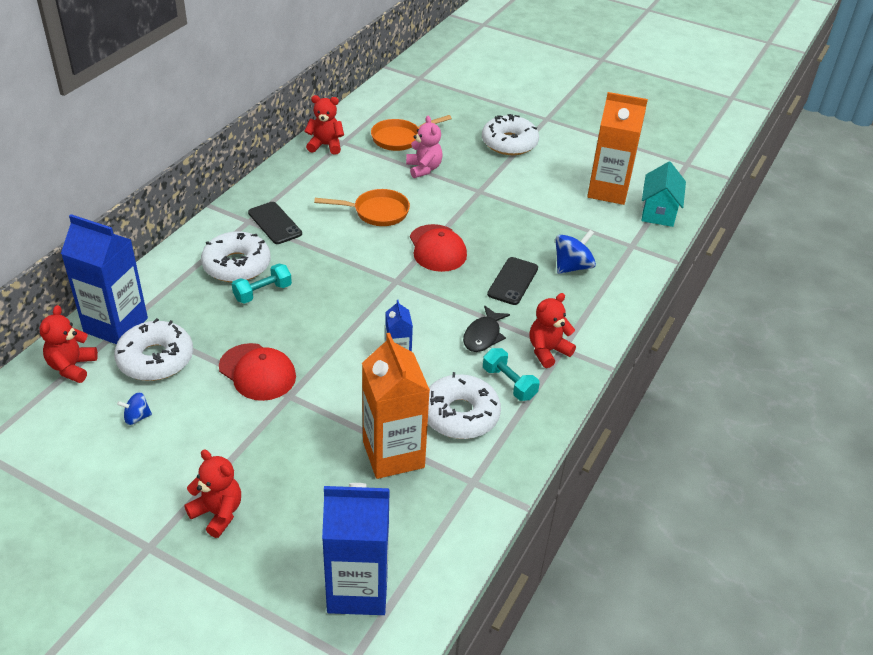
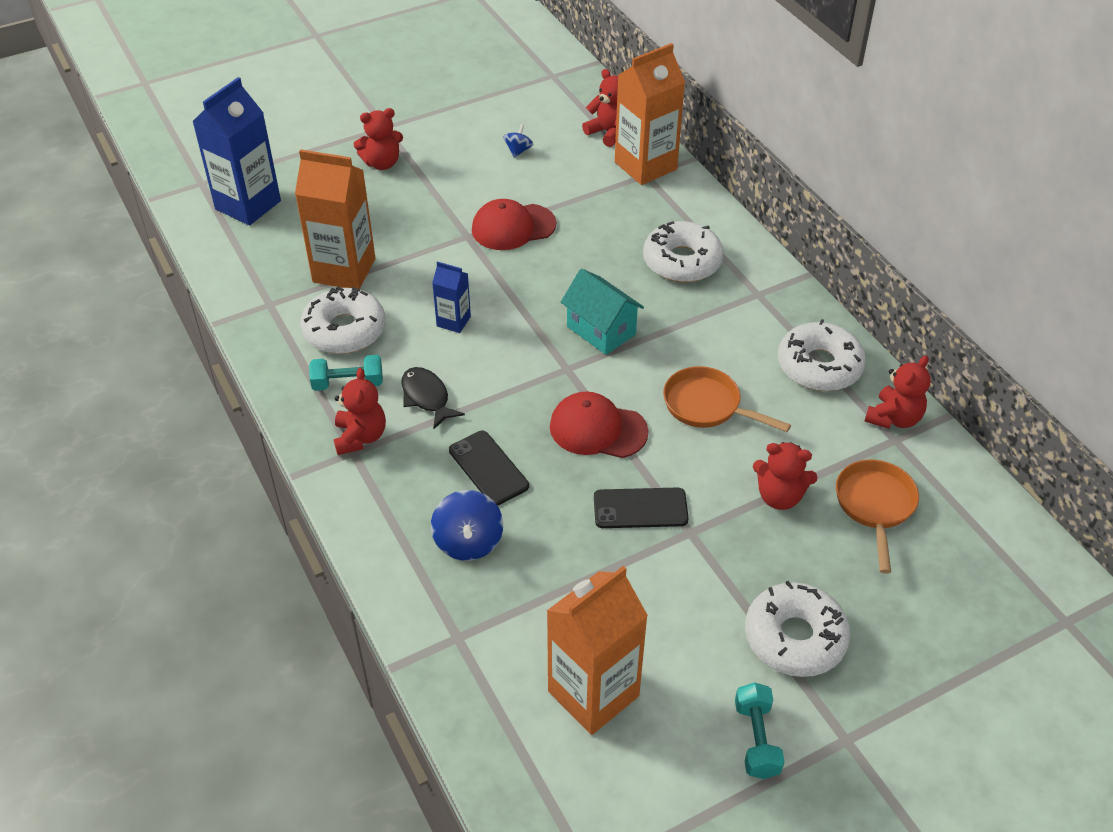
camera: 125 degrees right, 5 degrees up
(116, 325) = (645, 166): blue carton -> orange carton
(155, 359) = (580, 176): white donut -> white donut (819, 366)
(262, 292) = (623, 265): turquoise dumbbell -> turquoise dumbbell (756, 739)
(275, 223) = (740, 312): black phone -> black phone (640, 508)
(376, 212) = (707, 406): orange pan -> orange pan turned 90 degrees clockwise
(423, 169) = (779, 496): pink teddy bear -> red teddy bear
(658, 212) = (501, 727): turquoise house -> turquoise house (601, 330)

